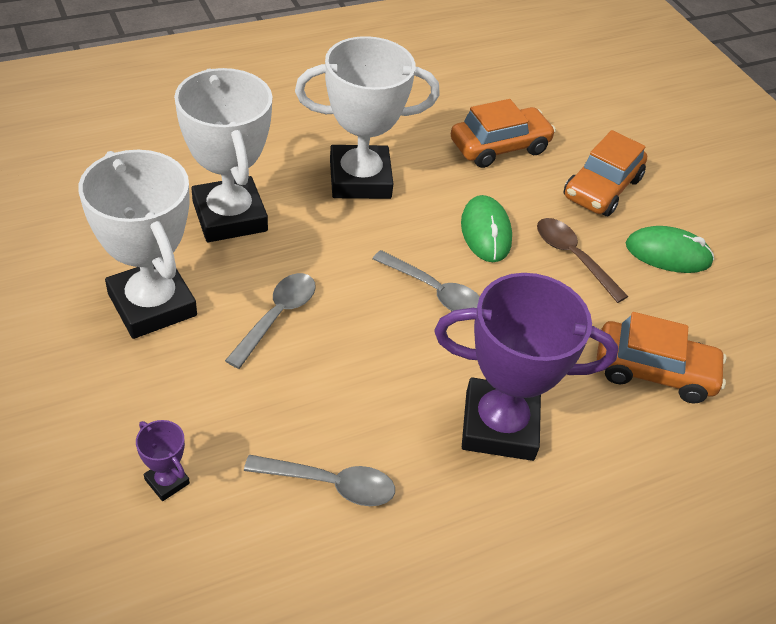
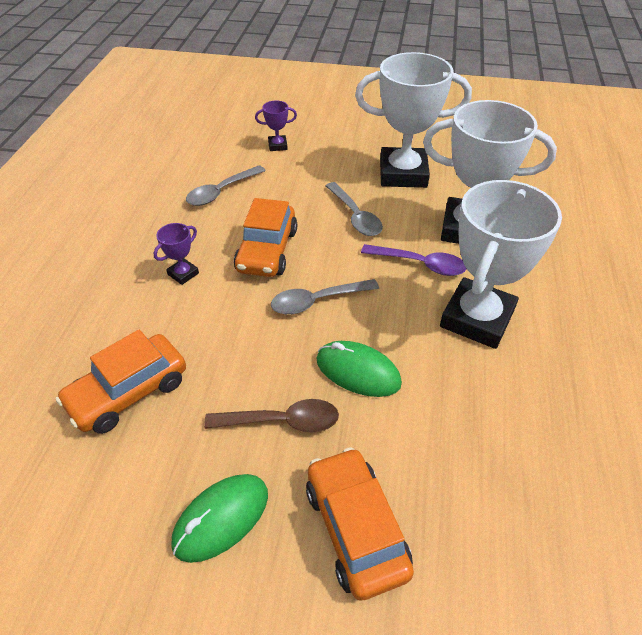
camera: 130 degrees right, 0 degrees up
(317, 235) = (420, 264): none -> purple spoon
(499, 147) = (478, 464): orange car -> orange car (267, 251)
(499, 425) = (183, 274): purple trophy -> purple trophy, size x0.41

